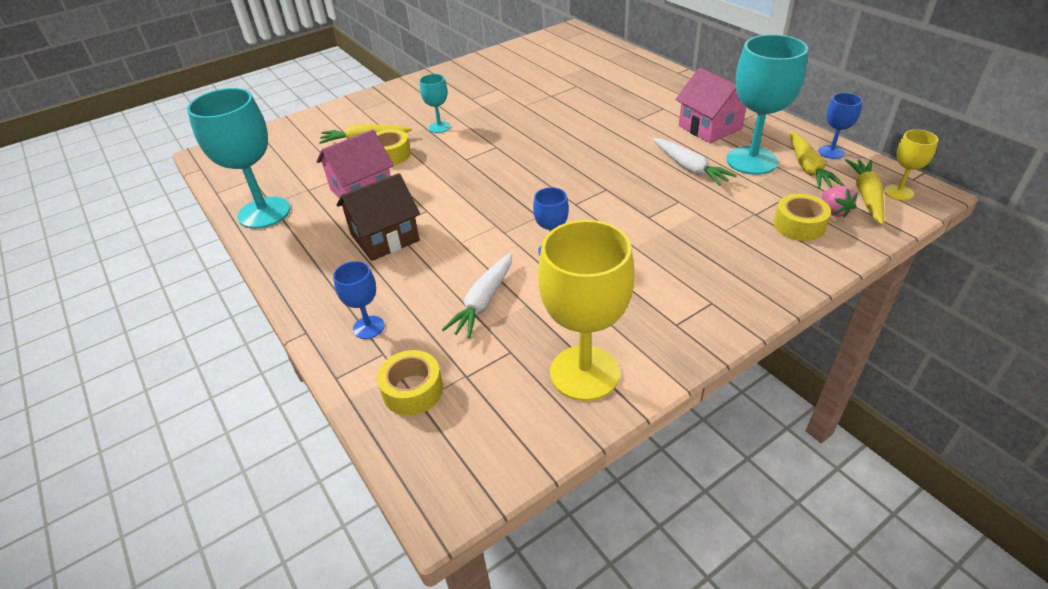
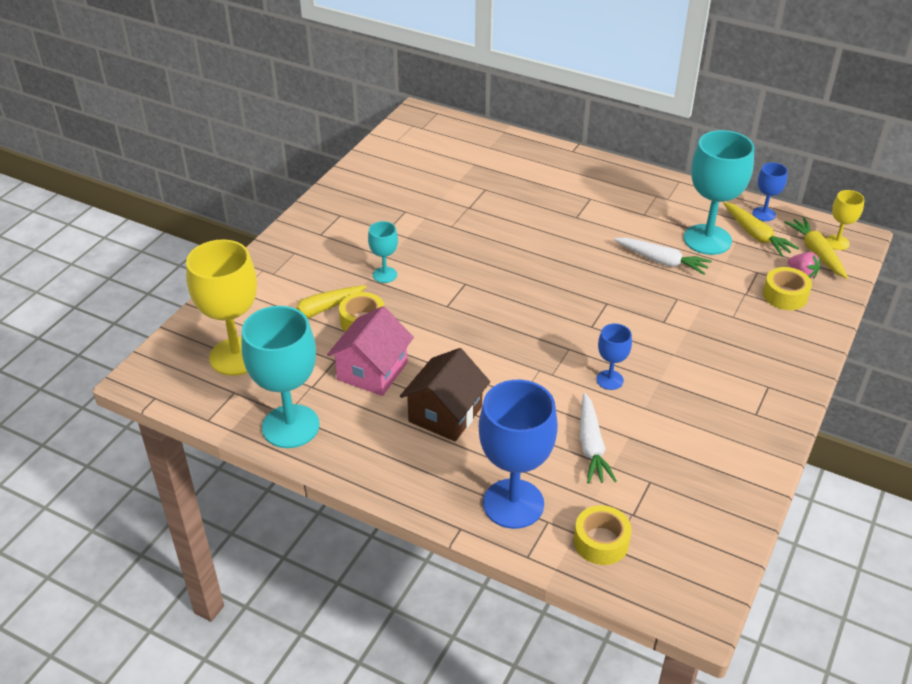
camera: 30 degrees left, 0 degrees up
(368, 327) = (513, 503): blue goblet -> blue goblet, size x2.02
(584, 373) = (719, 478): yellow goblet -> yellow goblet (236, 356)
(709, 127) = (647, 211): pink house -> none

